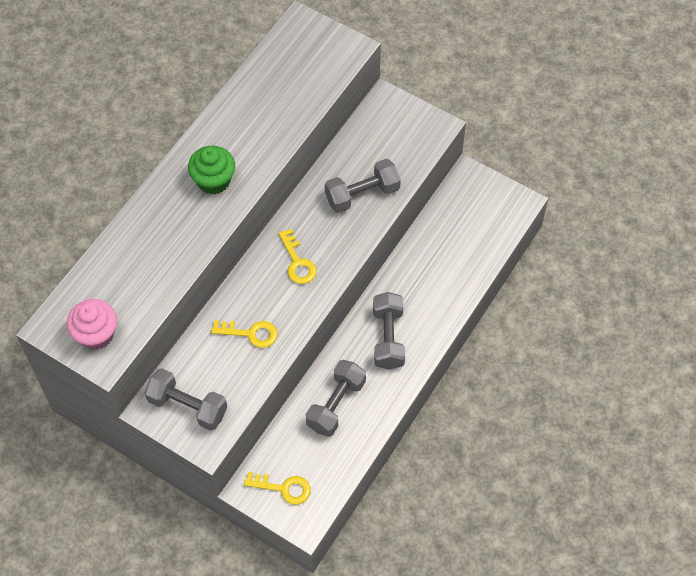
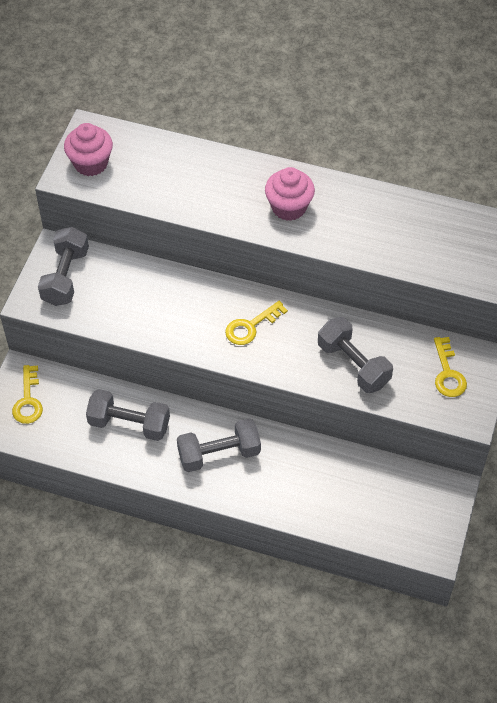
camera: 75 degrees right, 5 degrees down
(213, 180) = (289, 207): green cupcake -> pink cupcake
(250, 333) = (157, 307): yellow key -> yellow key (448, 373)

